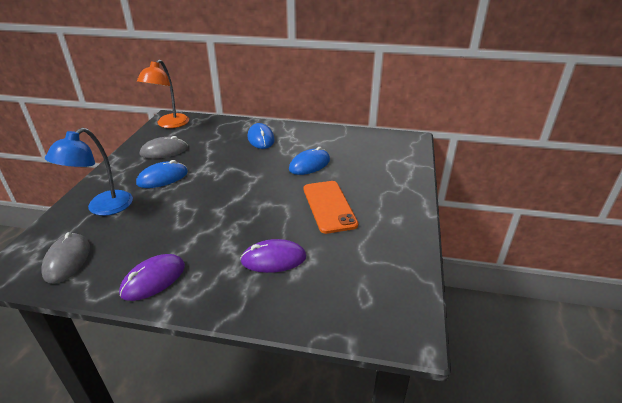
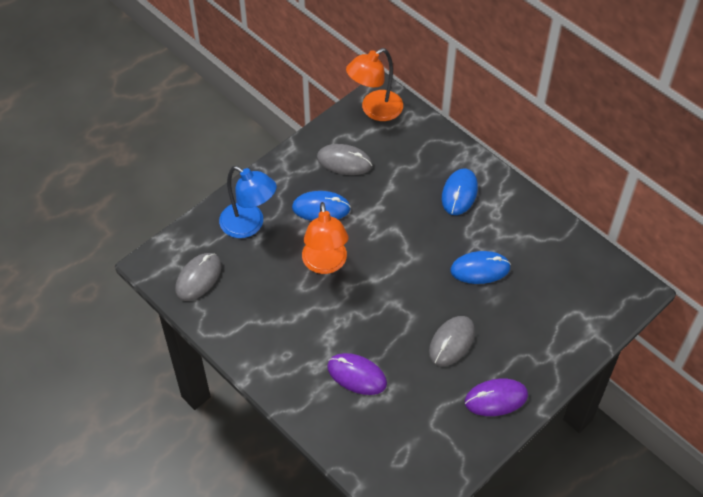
camera: 35 degrees right, 20 degrees up
(103, 208) = (249, 225): blue lamp -> blue lamp turned 120 degrees counterclockwise
(153, 279) = (253, 339): purple mouse -> purple mouse (496, 399)
(189, 205) = (325, 264): none -> orange lamp
(329, 206) = (452, 342): orange phone -> grey mouse

